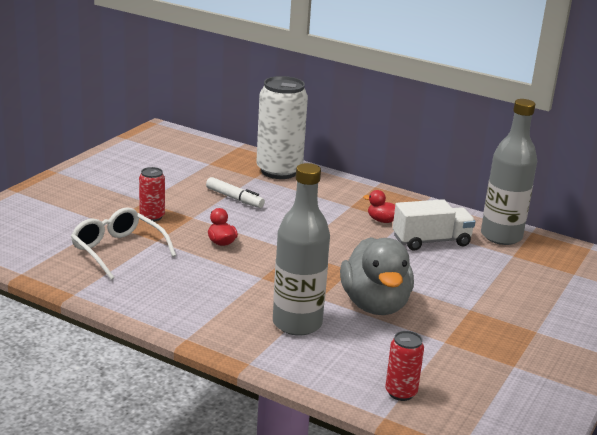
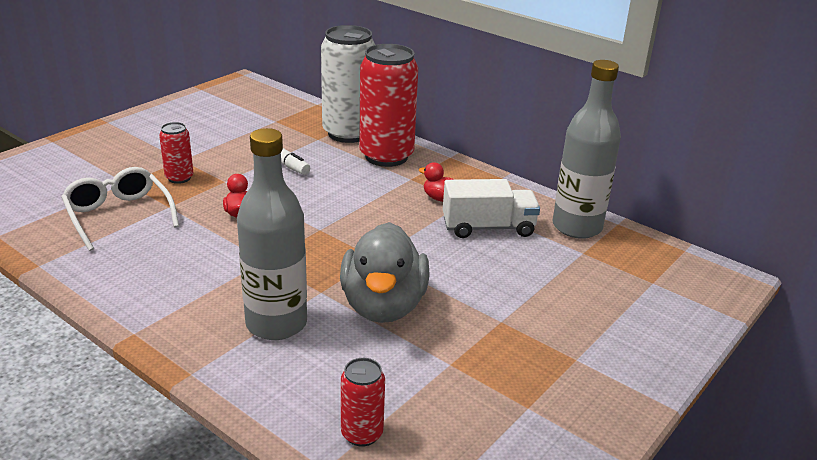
camera: 10 degrees right, 5 degrees up
(321, 189) = (386, 156): none -> red can

